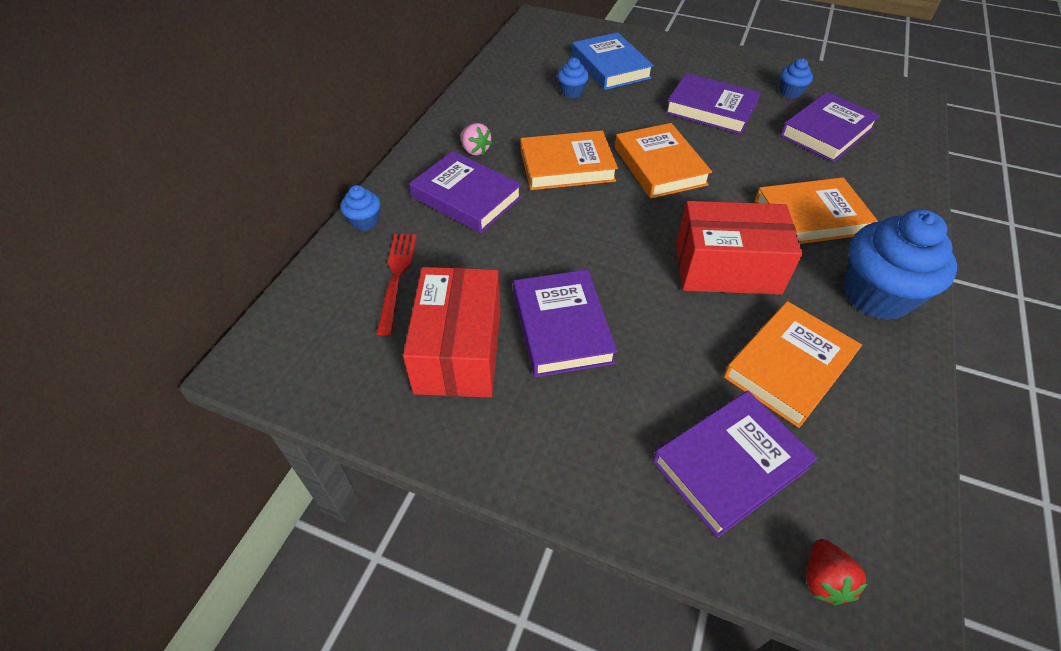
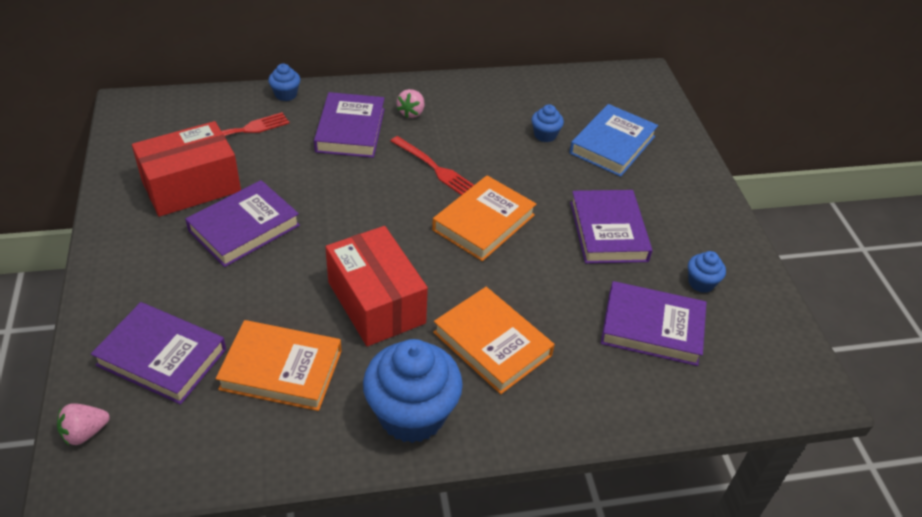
camera: 55 degrees right, 5 degrees down
(567, 166) = (435, 168): orange book -> red fork
(823, 580) = (85, 432): red strawberry -> pink strawberry

